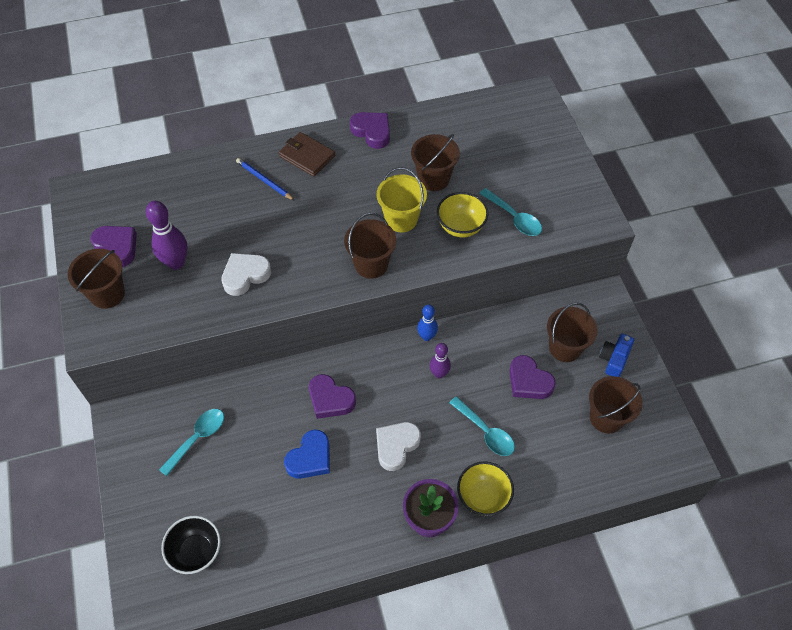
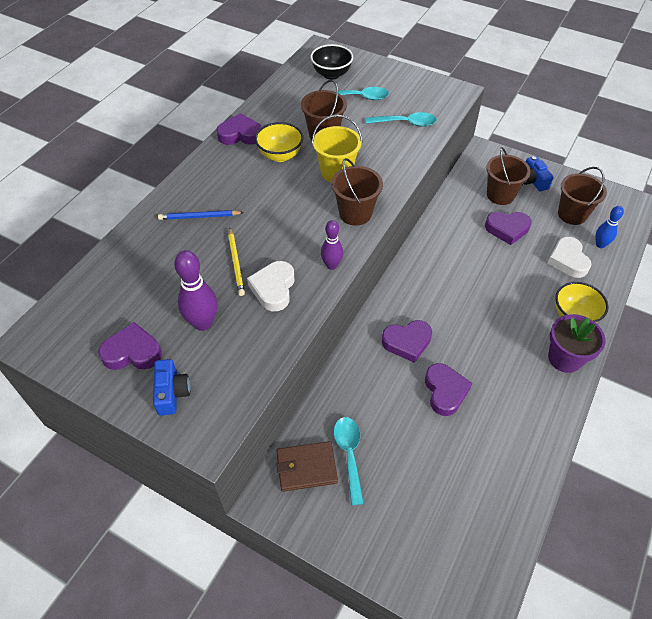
camera: 45 degrees left, 5 degrees down
(107, 294) = (172, 393): brown bucket -> blue camera
(196, 552) = (456, 533): black bowl -> black bowl (331, 74)
(245, 236) = (236, 263): none -> yellow pencil
(307, 156) = (211, 179): brown wallet -> brown wallet (306, 467)
(310, 458) = (445, 391): blue heart -> purple heart
(396, 446) = (486, 333): white heart -> white heart (568, 260)
(427, 336) = (415, 252): blue bowling pin -> blue bowling pin (600, 245)
(439, 374) = (452, 268): purple bowling pin -> purple bowling pin (331, 265)
(460, 227) = (381, 150): yellow bowl -> yellow bowl (280, 155)
(486, 432) = (524, 277): turquoise spoon -> turquoise spoon (360, 97)

